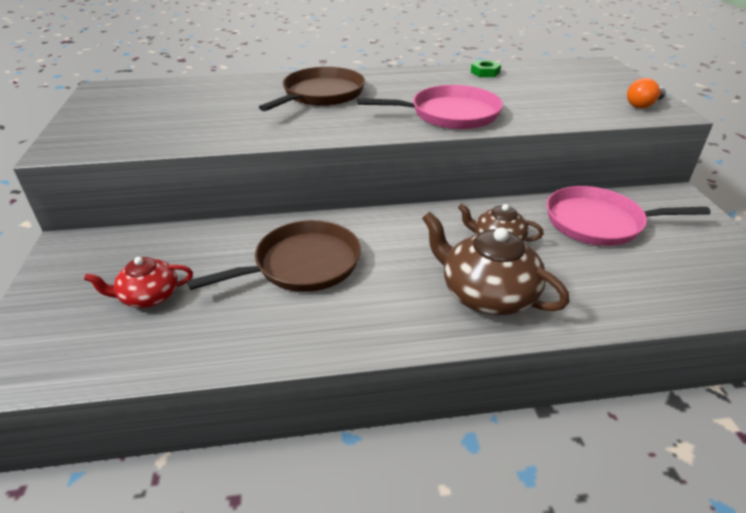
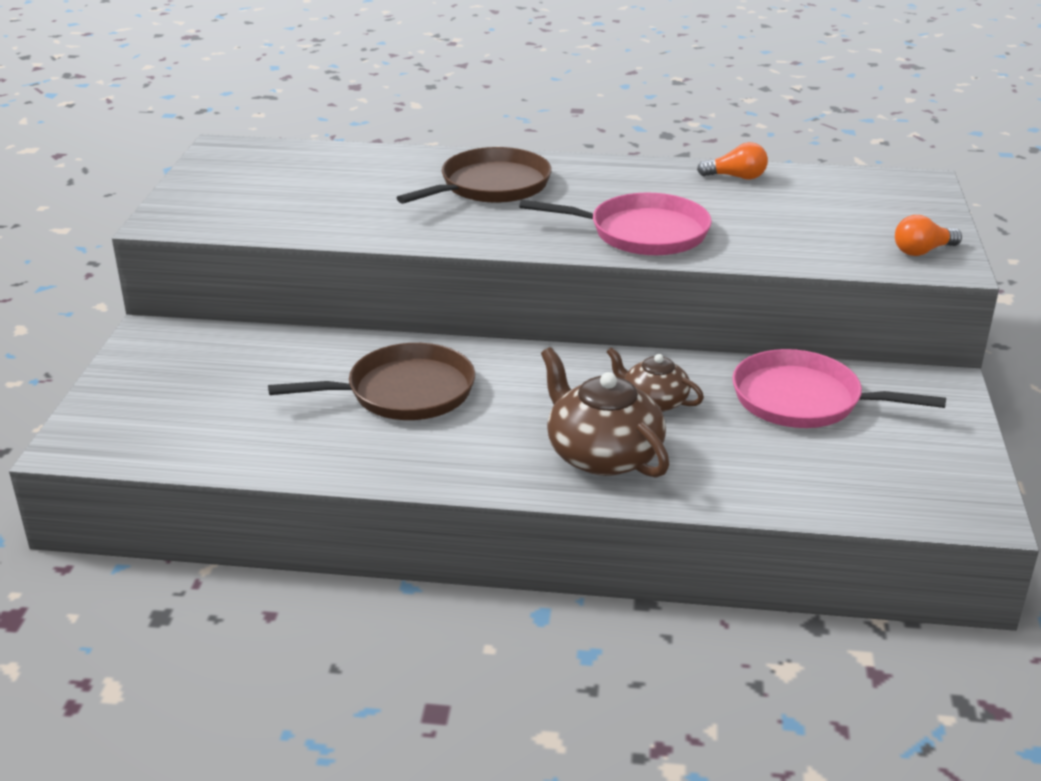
camera: 15 degrees right, 5 degrees down
(148, 296) = (226, 398): red teapot -> none
(485, 72) = (736, 177): green nut -> orange light bulb

